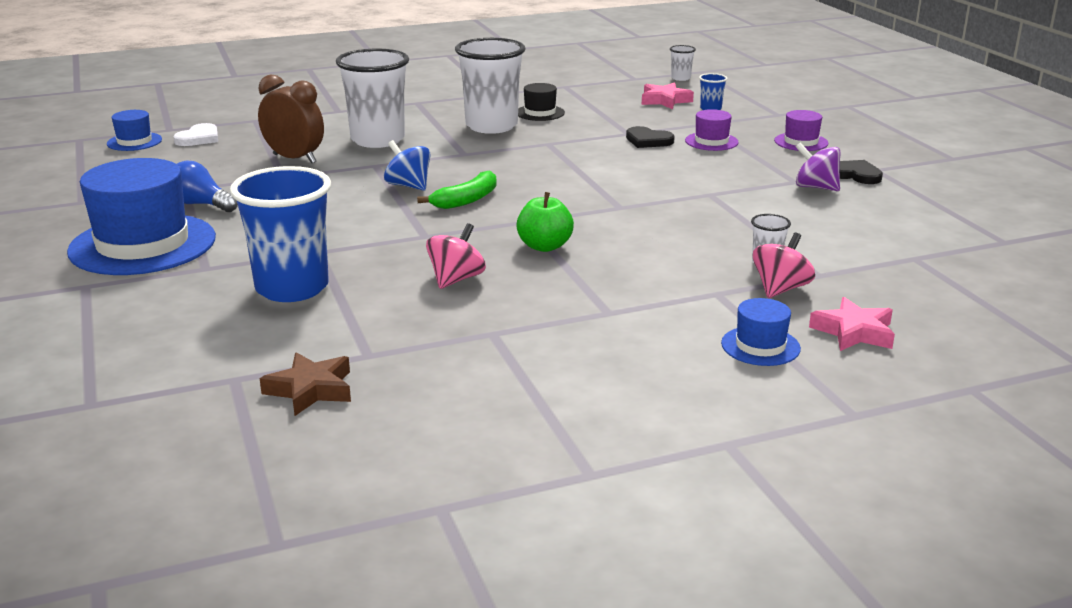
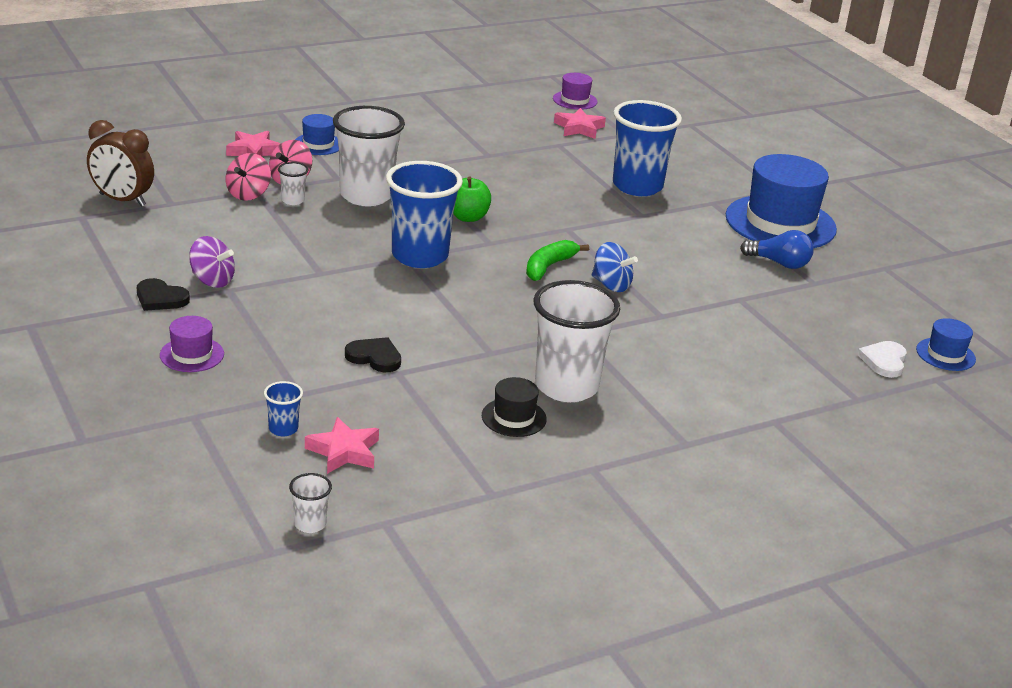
camera: 170 degrees right, 5 degrees up
(294, 159) = (750, 325): brown clock -> brown clock (122, 200)
(311, 390) = (579, 128): brown star -> pink star
(377, 140) = (685, 358): white cup -> white cup (366, 195)
(456, 279) = (526, 191): pink spinning top -> pink spinning top (248, 194)
(606, 208) = (420, 256): none -> blue cup
(711, 141) = (299, 355): purple hat -> purple hat (575, 100)

